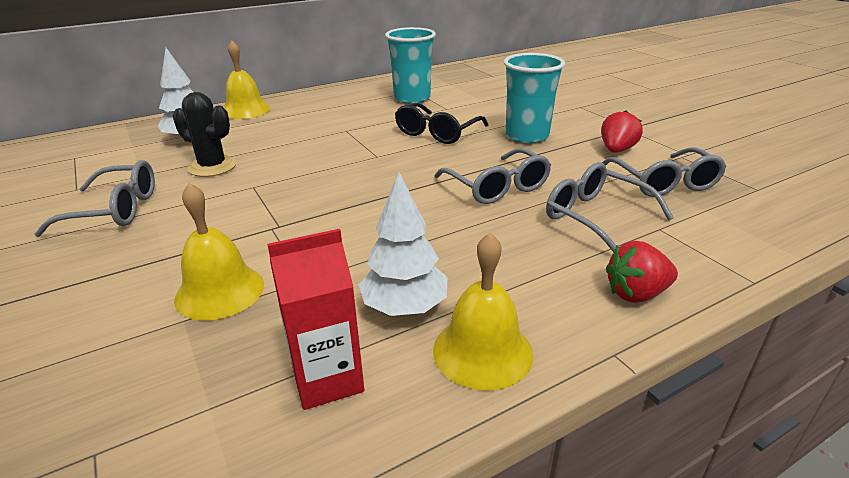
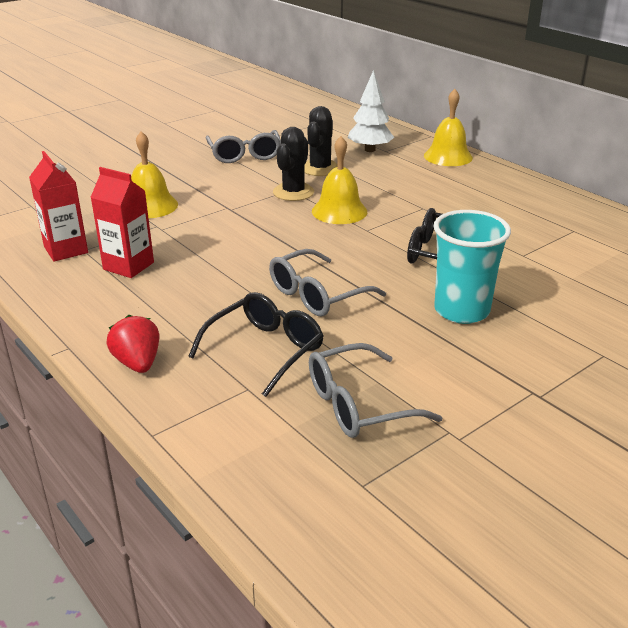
camera: 80 degrees right, 0 degrees up
(263, 185) = (293, 192): none -> black cactus
(404, 307) = (128, 266): white tree -> red carton
(412, 98) = (543, 231): turquoise cup -> none
(482, 351) = (80, 296): yellow bell -> yellow bell (339, 211)
(595, 217) = (265, 350): grey glasses -> black glasses
(616, 150) = (446, 376): red strawberry -> none

